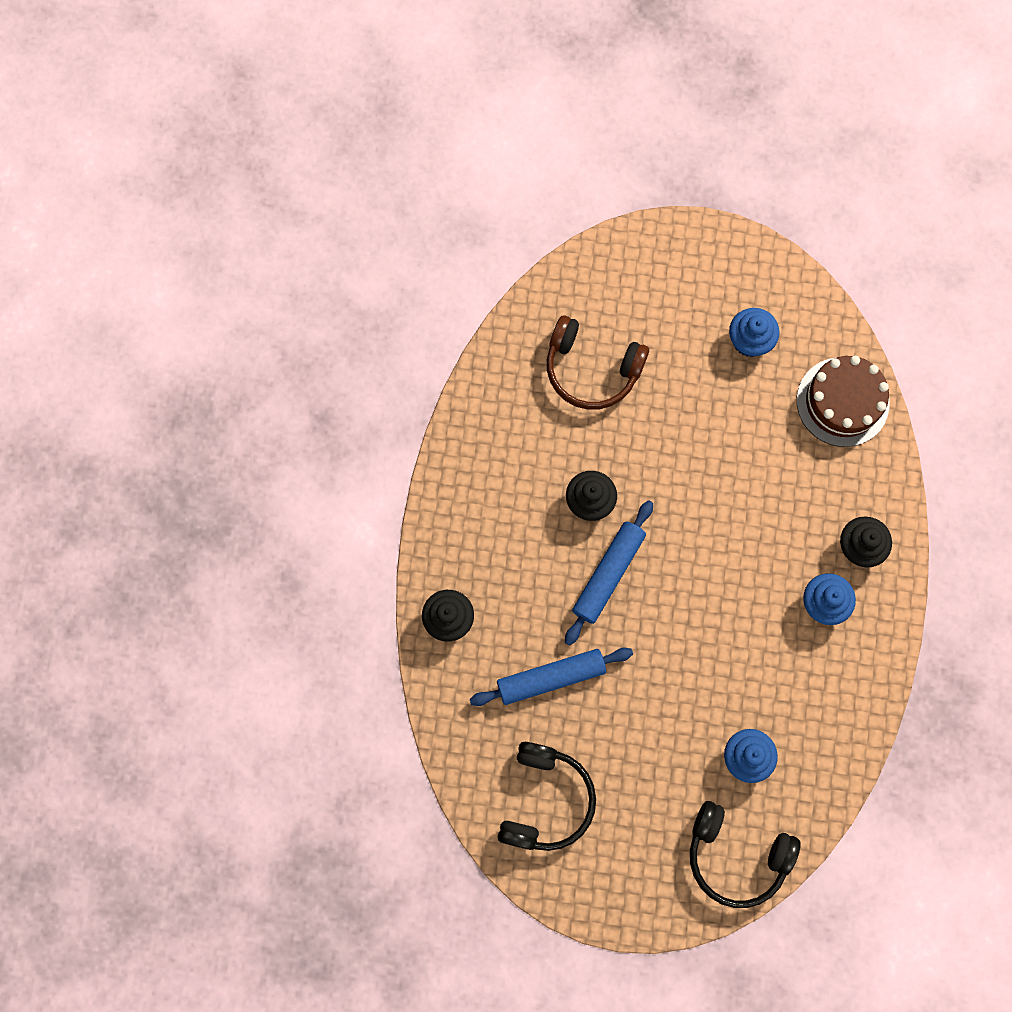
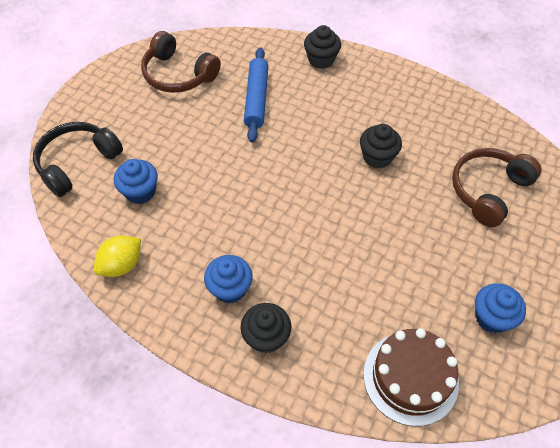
camera: 110 degrees right, 20 degrees down
(545, 800) = (178, 74): black headphones -> brown headphones
(608, 574) = (316, 151): blue rolling pin -> none
(843, 729) = (122, 265): none -> yellow lemon

